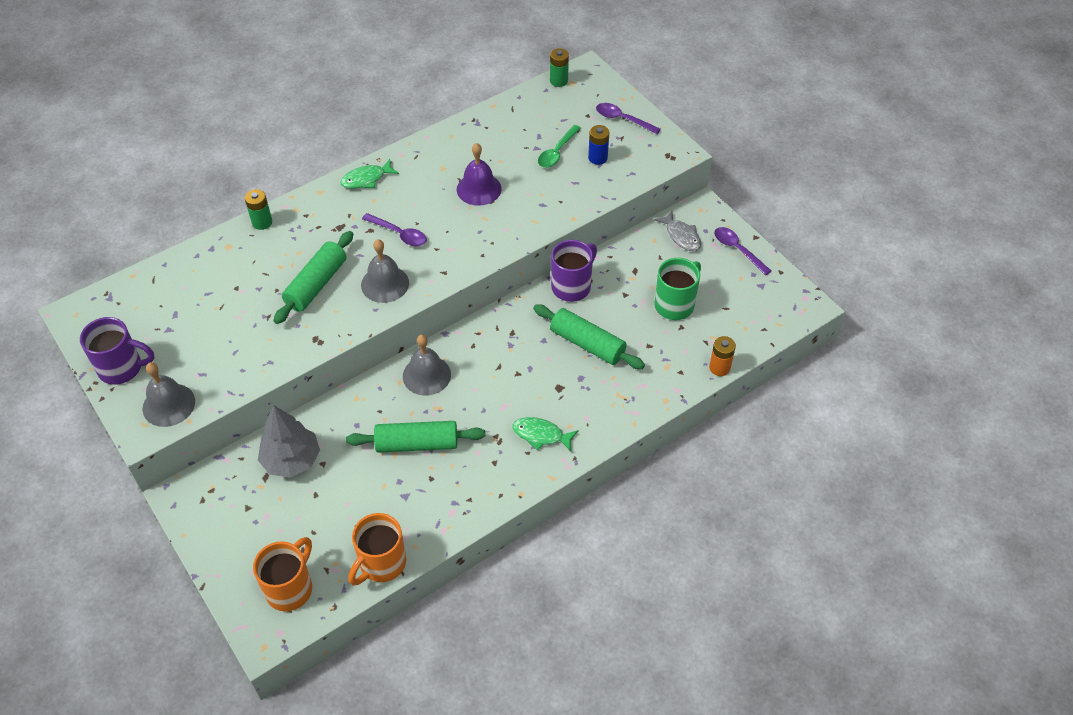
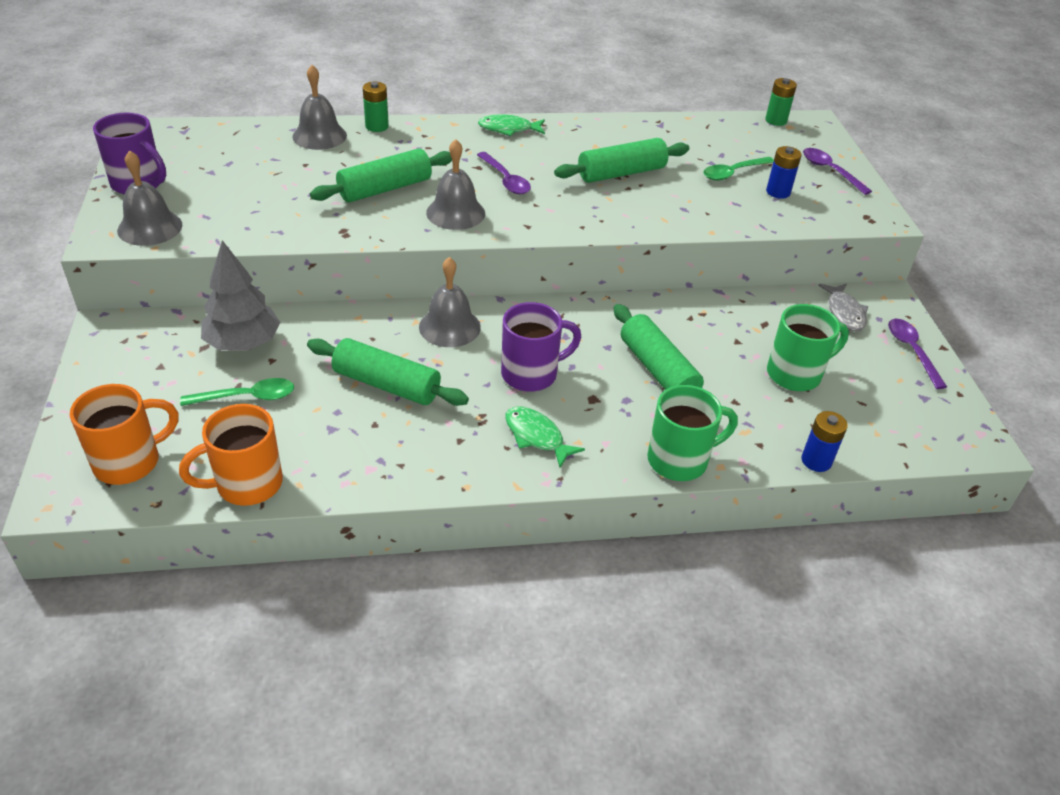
camera: 25 degrees right, 10 degrees down
(224, 253) = (319, 136): none -> grey bell
(329, 501) = (247, 397): none -> green spoon
(479, 189) = (621, 173): purple bell -> green rolling pin
(572, 286) = (677, 310): purple mug -> purple mug (531, 374)
(639, 408) = (680, 460): none -> green mug
(719, 367) = (816, 461): orange battery -> blue battery

